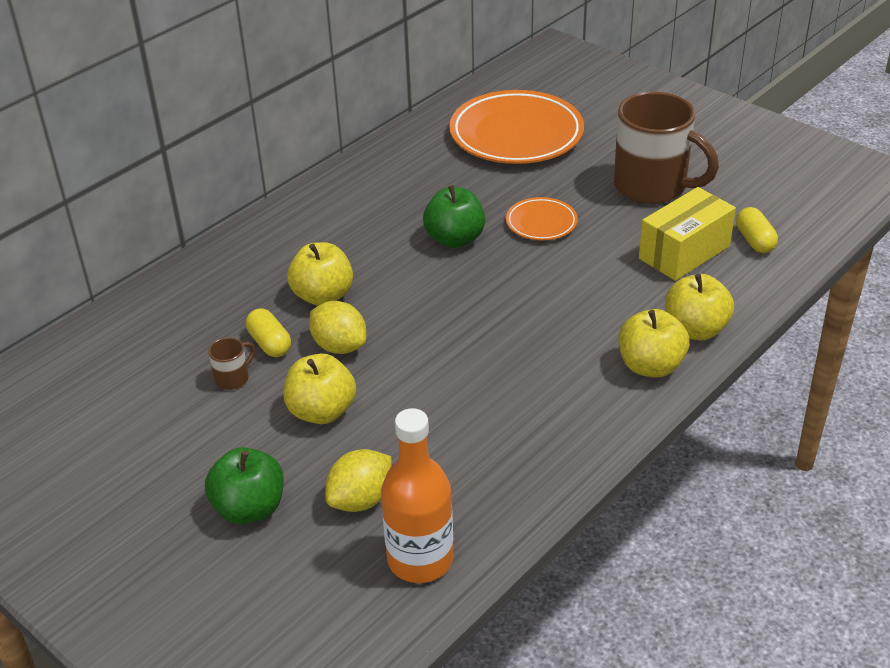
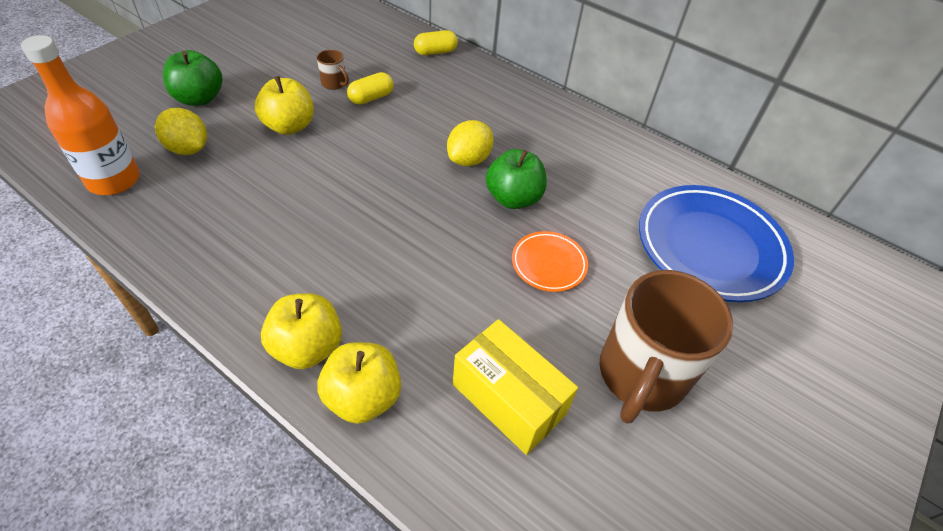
camera: 80 degrees right, 10 degrees up
(323, 296) = (428, 121): yellow apple -> none
(339, 346) = (364, 132): yellow lemon -> yellow lemon (469, 159)
(516, 135) = (710, 247): orange plate -> blue plate
(754, 241) = (541, 490): yellow capsule -> yellow capsule (435, 52)

